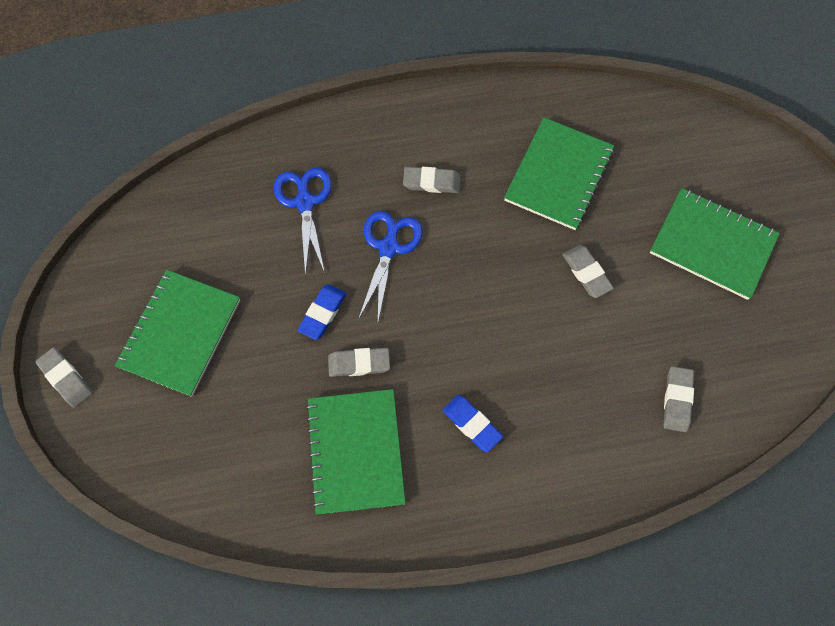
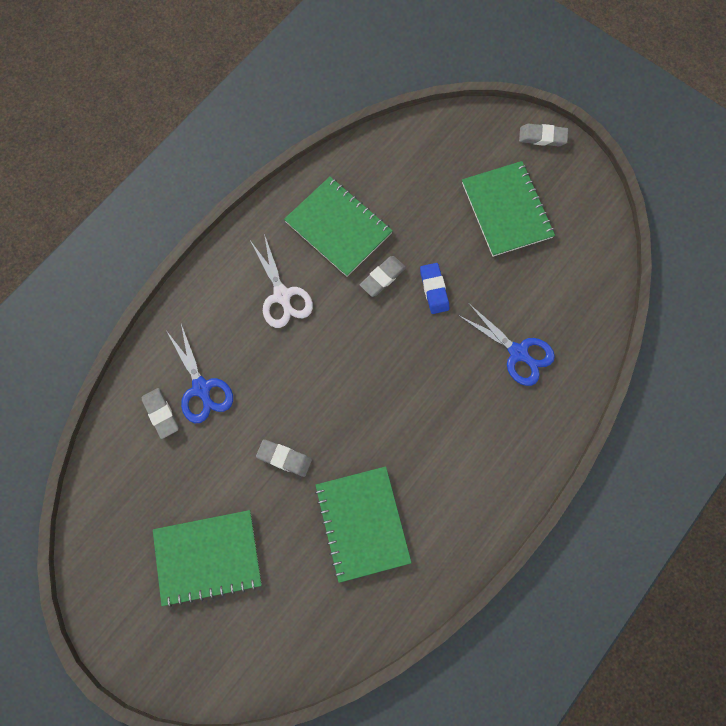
camera: 140 degrees right, 5 degrees up
(389, 247) = (433, 367): blue scissors -> blue scissors (201, 388)
(431, 182) = (448, 440): grey eraser -> none
(472, 424) = (282, 296): blue eraser -> white scissors

